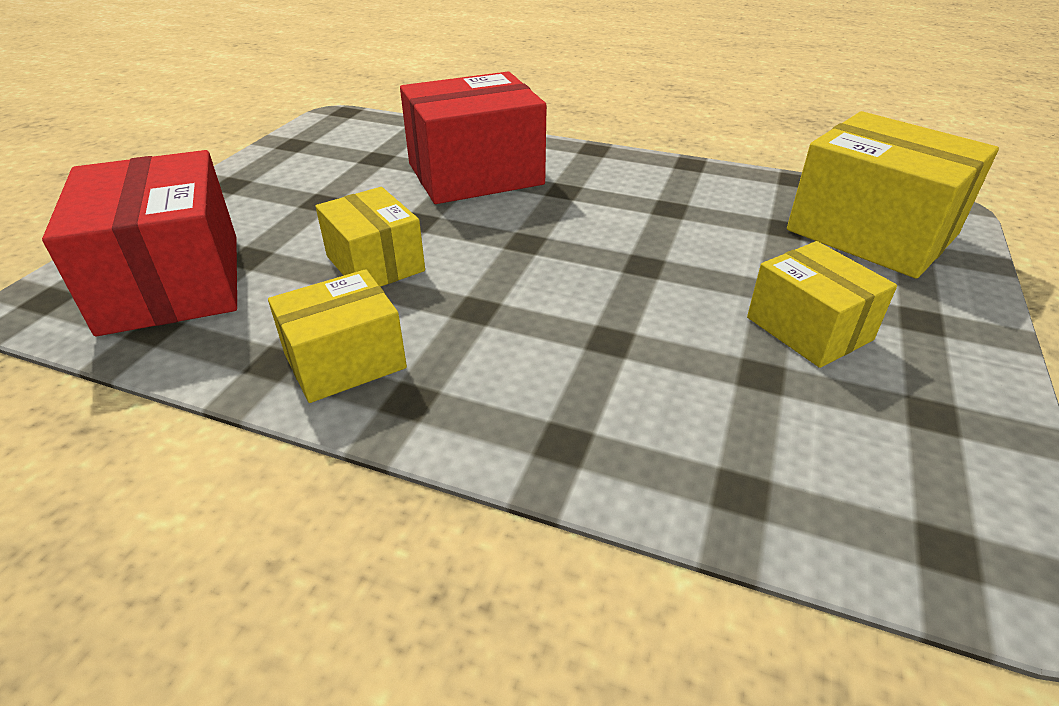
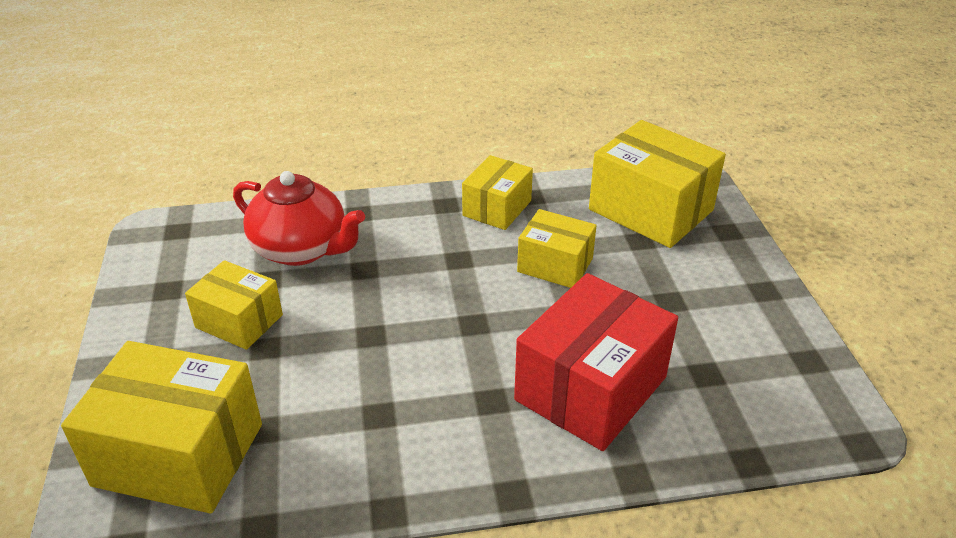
camera: 150 degrees right, 0 degrees up
(172, 283) = (650, 210): red box -> yellow box
(694, 405) = (301, 249): none -> red teapot

